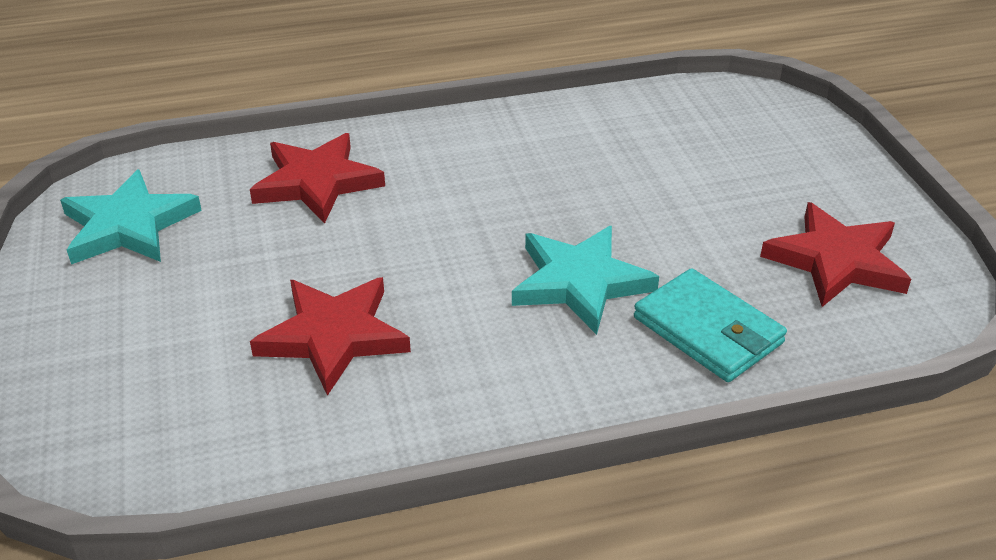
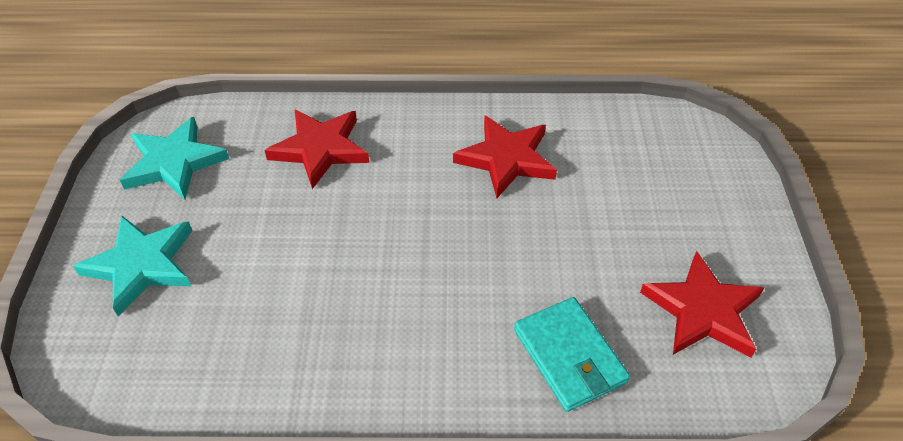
camera: 15 degrees right, 10 degrees up
(333, 336) = (281, 296): red star -> red star (506, 159)
(580, 282) = (484, 286): turquoise star -> turquoise star (142, 265)

